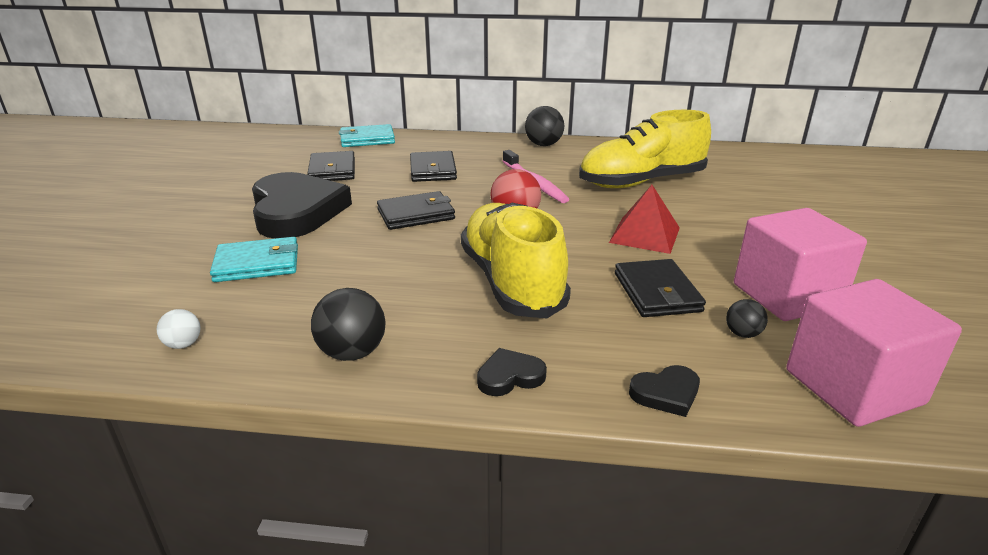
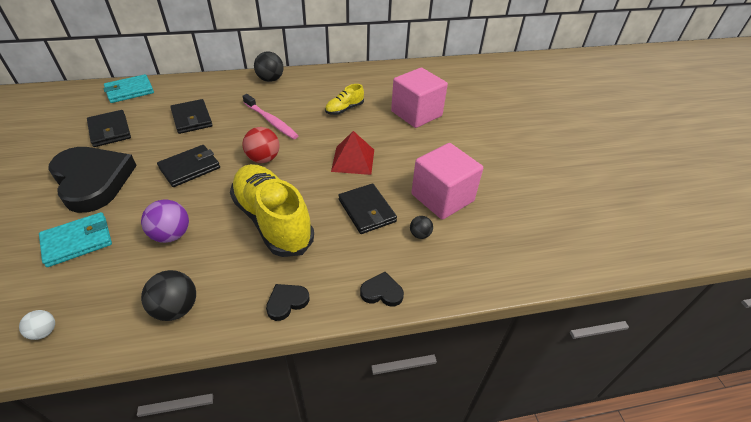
camera: 20 degrees left, 15 degrees up
(372, 275) = (171, 235): none -> purple ball
(641, 182) = (344, 109): yellow shoe -> yellow shoe, size x0.47
(666, 393) = (382, 292): black heart -> black heart turned 135 degrees counterclockwise
(853, 387) = (481, 261): pink cube -> pink cube (416, 114)

